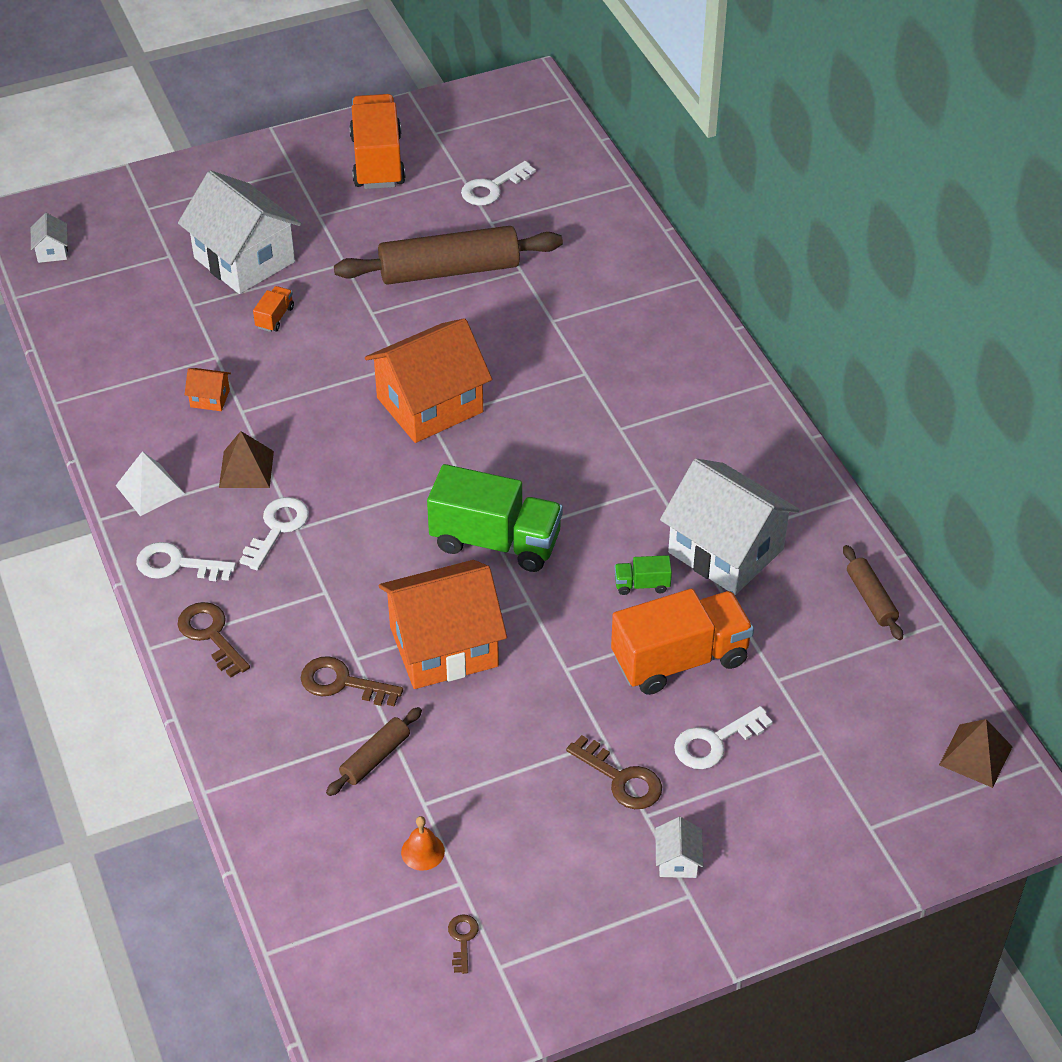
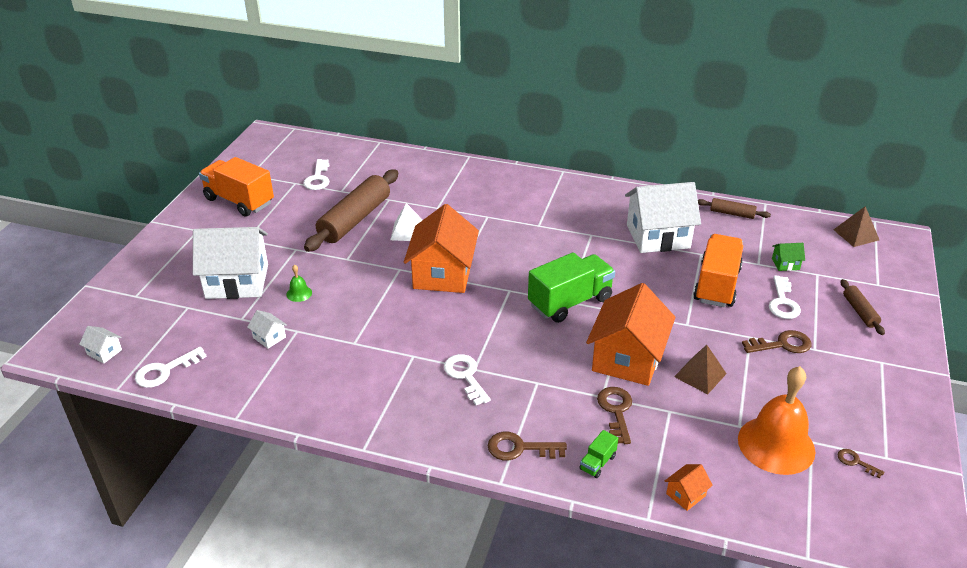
camera: 50 degrees left, 10 degrees down
(150, 489) = (367, 413): white pyramid -> white pyramid (408, 231)
(177, 565) = (445, 433): white key -> white key (165, 371)
(210, 398) = (326, 350): orange house -> orange house (685, 495)
(246, 469) = (402, 364): brown pyramid -> brown pyramid (700, 375)
(275, 317) = (299, 293): orange truck -> green bell
(343, 683) = (616, 411): brown key -> brown key turned 120 degrees clockwise
(375, 757) = (687, 428): brown rolling pin -> brown rolling pin (859, 312)
(422, 851) = (776, 445): orange bell -> orange bell, size x2.46
(642, 584) = (653, 271): green truck -> green truck (597, 463)
(677, 860) = (854, 354): white house -> white house (269, 337)
(808, 708) = (785, 264): none -> green house

